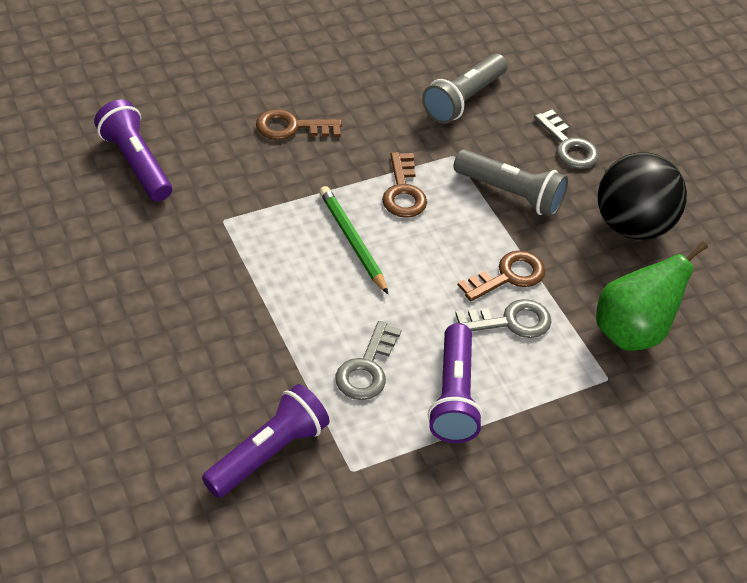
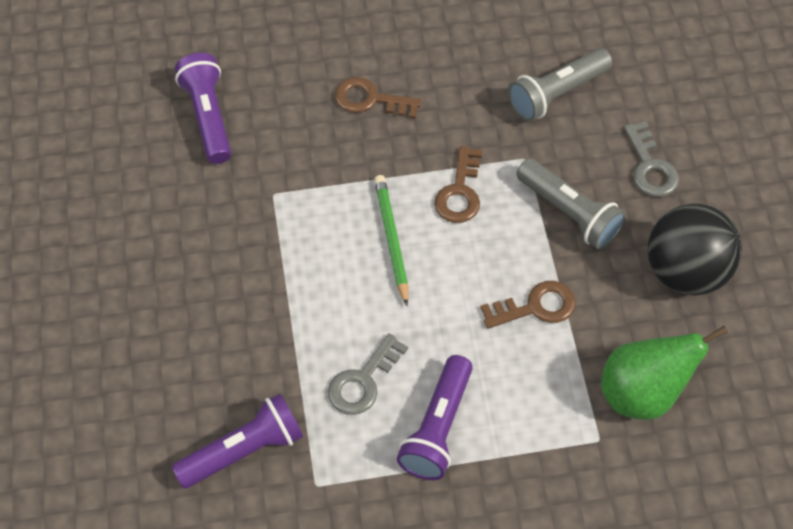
camera: 20 degrees right, 10 degrees up
(510, 321) = (521, 358): grey key -> none

